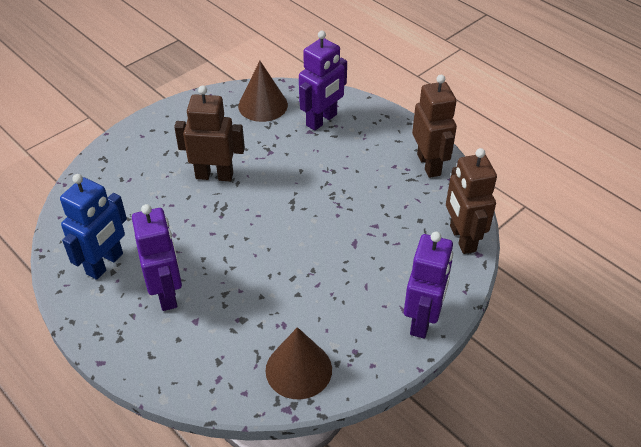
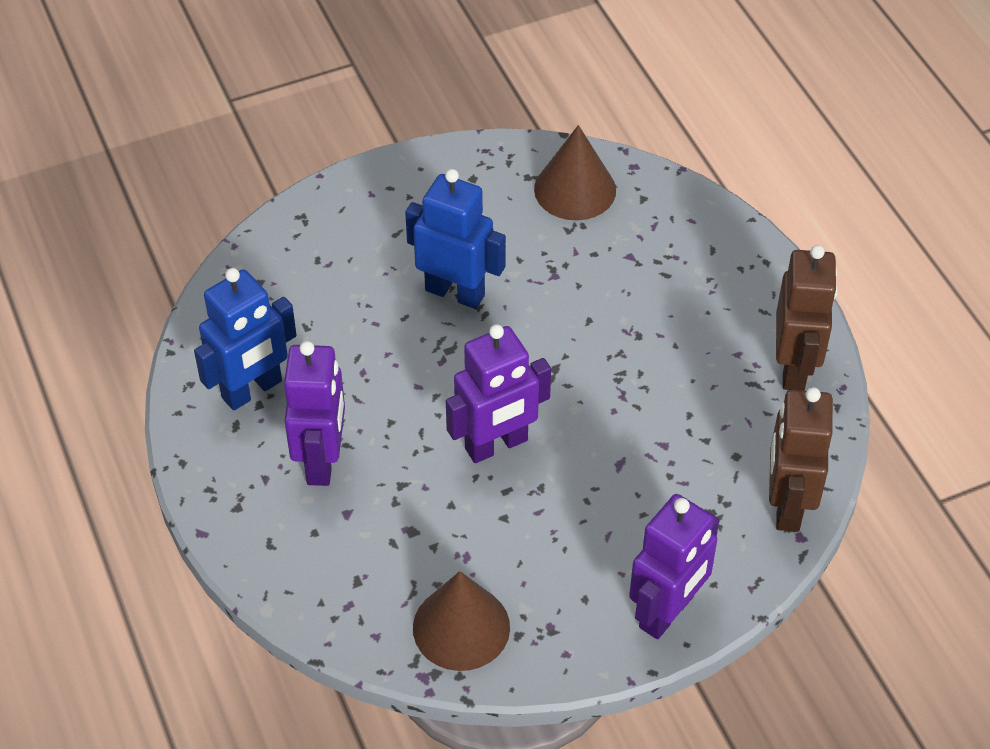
camera: 20 degrees right, 5 degrees up
(214, 175) = (455, 292): brown robot -> blue robot
(322, 120) = (657, 242): purple robot -> purple robot (496, 445)

